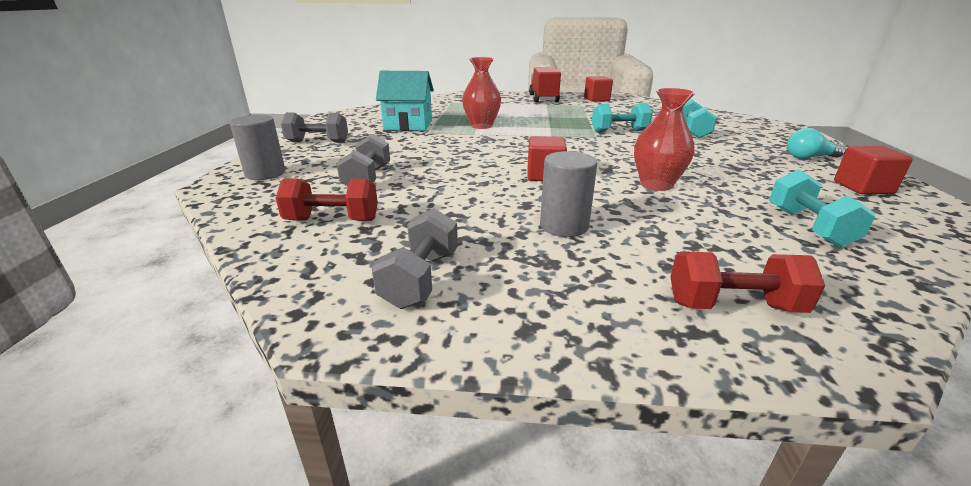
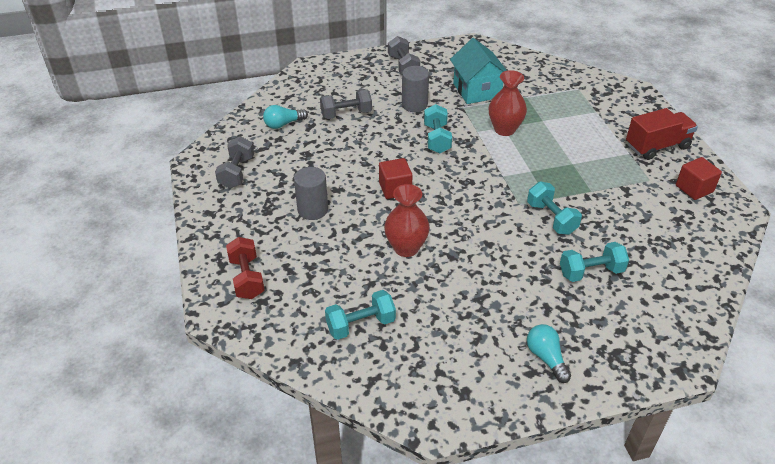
camera: 70 degrees right, 15 degrees up
(265, 173) = (334, 73): grey cylinder -> grey cylinder (414, 105)
(332, 220) = (283, 124): red dumbbell -> turquoise light bulb
(421, 279) = (237, 172): grey dumbbell -> grey dumbbell turned 75 degrees counterclockwise
(470, 147) = (437, 139): none -> turquoise dumbbell
(863, 187) = (469, 379): red cube -> none

